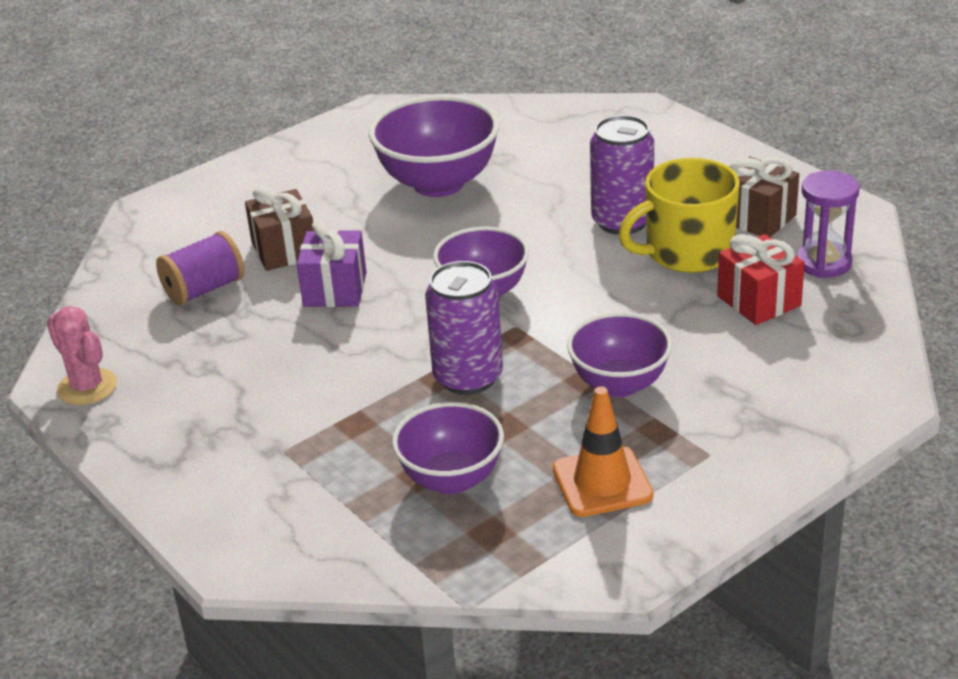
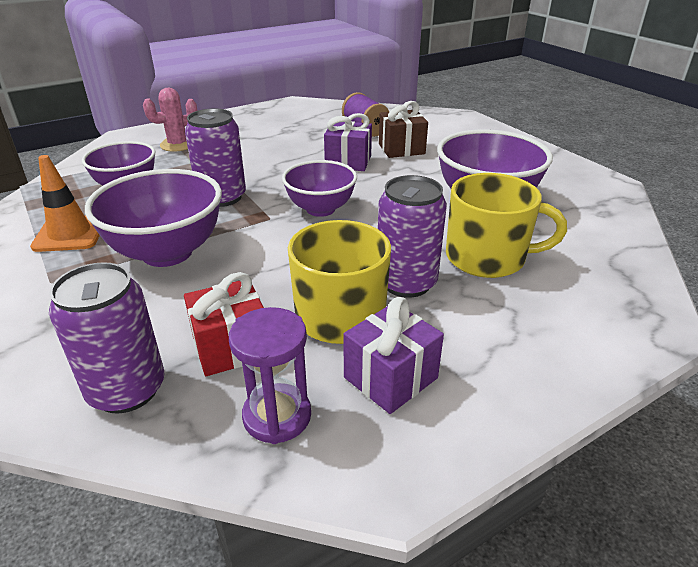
camera: 95 degrees right, 0 degrees up
(87, 387) = (288, 107): pink cactus -> pink cactus (178, 145)
(562, 180) = (487, 258): none -> yellow mug
(619, 384) = (167, 253): purple bowl -> purple bowl, size x1.51
(757, 218) = (390, 378): brown gift -> purple gift
(836, 342) = (127, 389): none -> purple can

